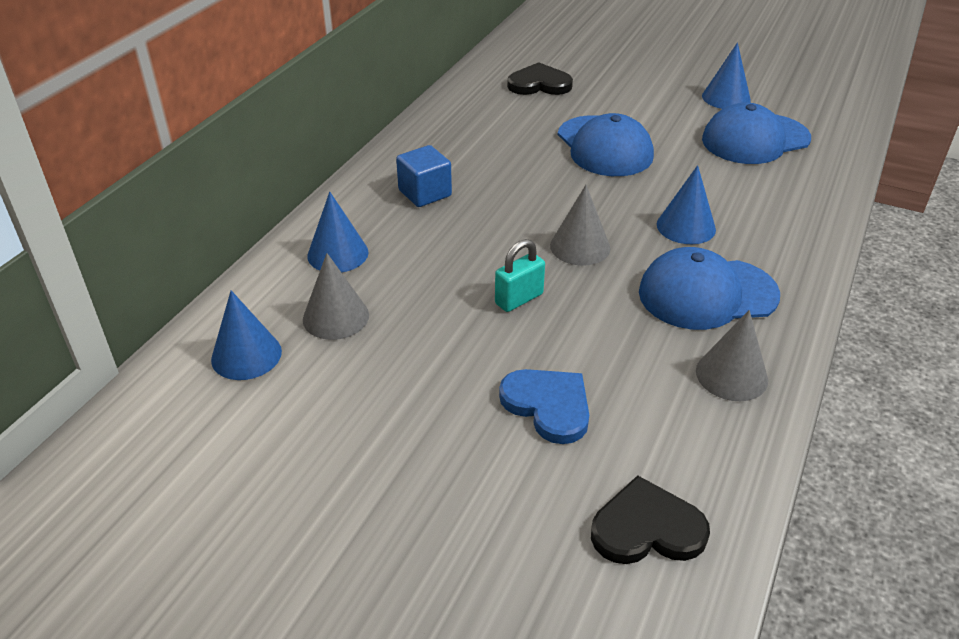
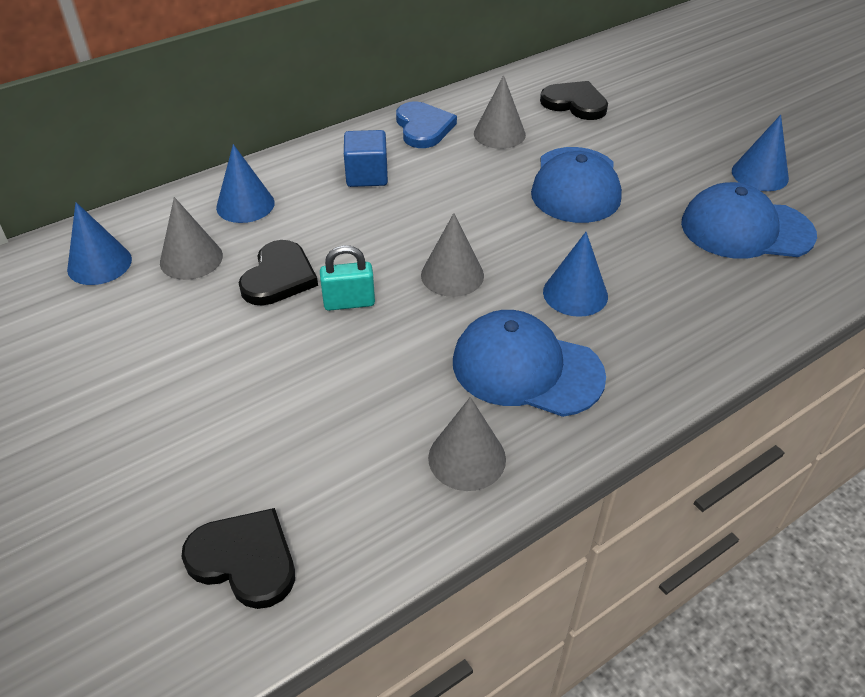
camera: 30 degrees right, 5 degrees up
(435, 302) = (279, 277): none -> black heart
(503, 125) = (499, 134): none -> grey cone
(548, 406) = (276, 409): blue heart -> blue heart (423, 128)

